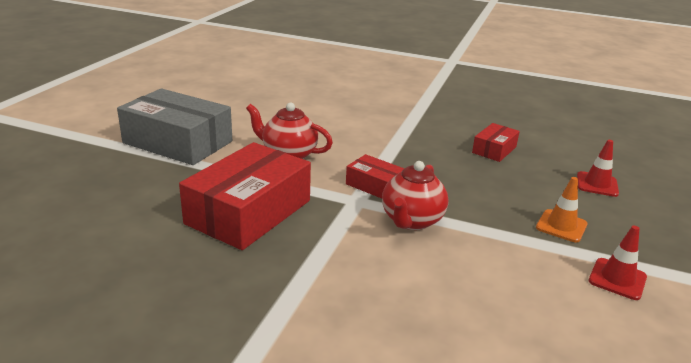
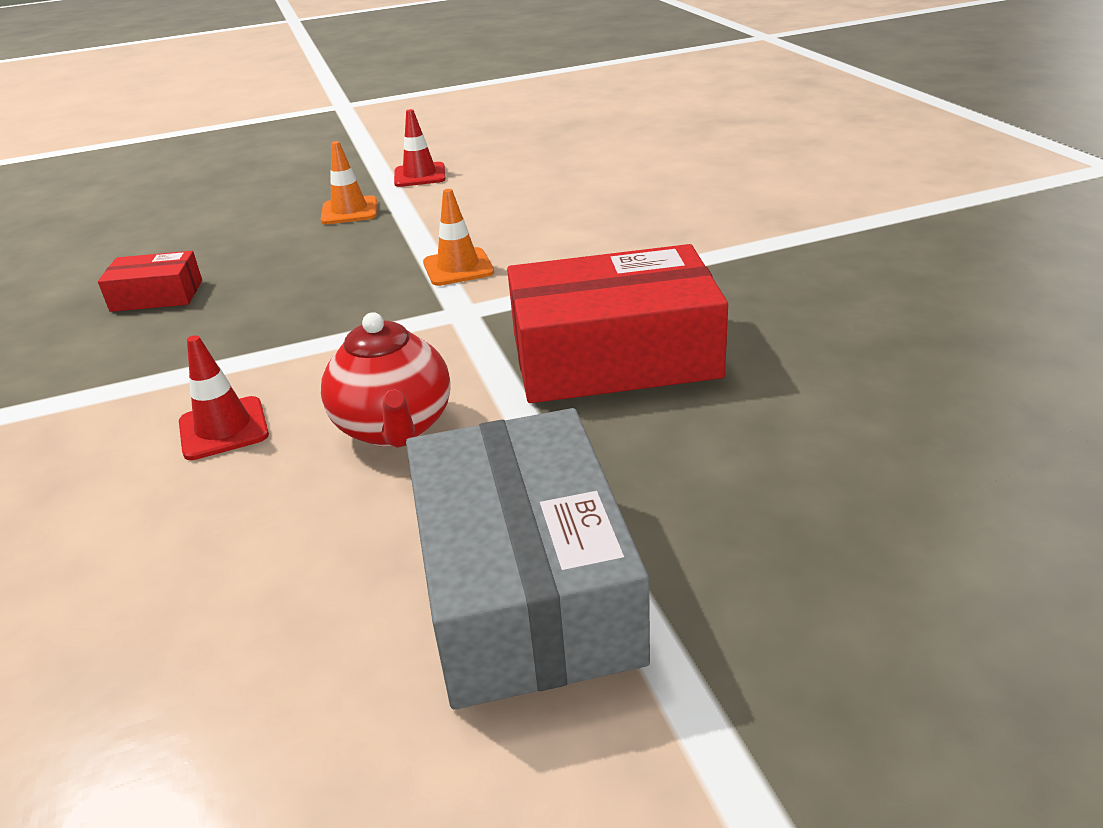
camera: 125 degrees left, 5 degrees up
(374, 185) = (400, 319): red box -> none
(411, 221) = (458, 267): red teapot -> orange traffic cone
(597, 184) = (209, 222): red traffic cone -> red traffic cone (223, 429)

